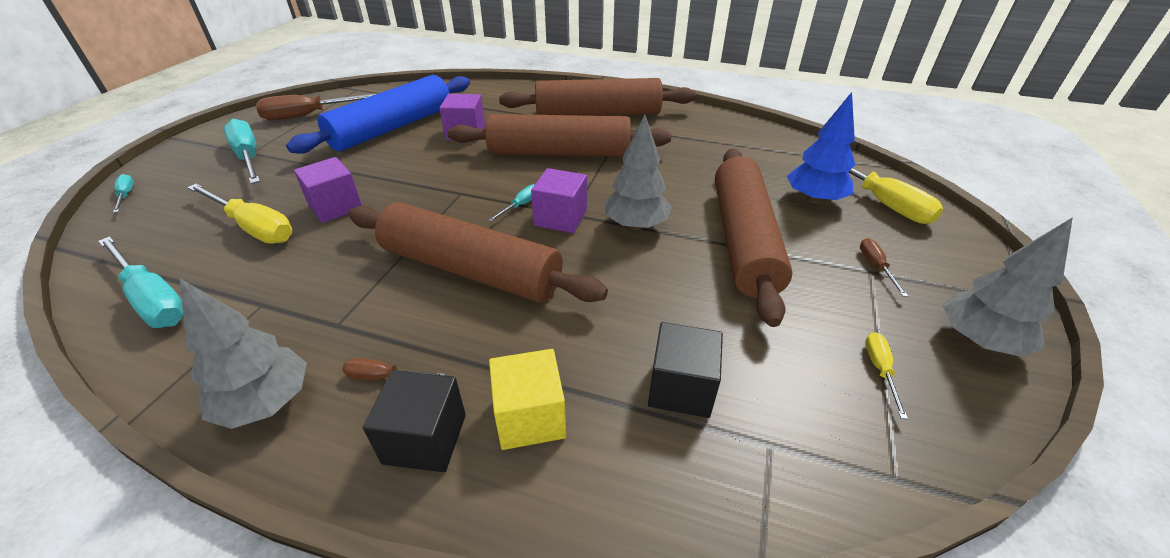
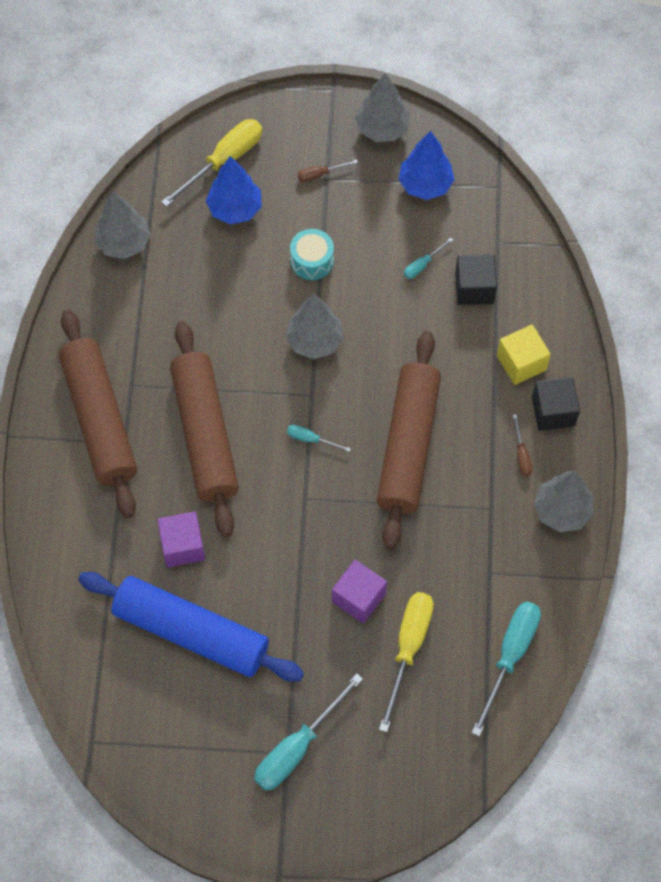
camera: 105 degrees left, 25 degrees up
(126, 195) = (398, 811): turquoise screwdriver -> turquoise screwdriver (422, 265)
(309, 115) = (183, 751): brown screwdriver -> none
(560, 218) = (320, 401): purple cube -> none
(743, 240) = (312, 261): brown rolling pin -> turquoise drum
(769, 139) = (124, 243): none -> grey tree
(880, 370) = (425, 184): yellow screwdriver -> blue tree

